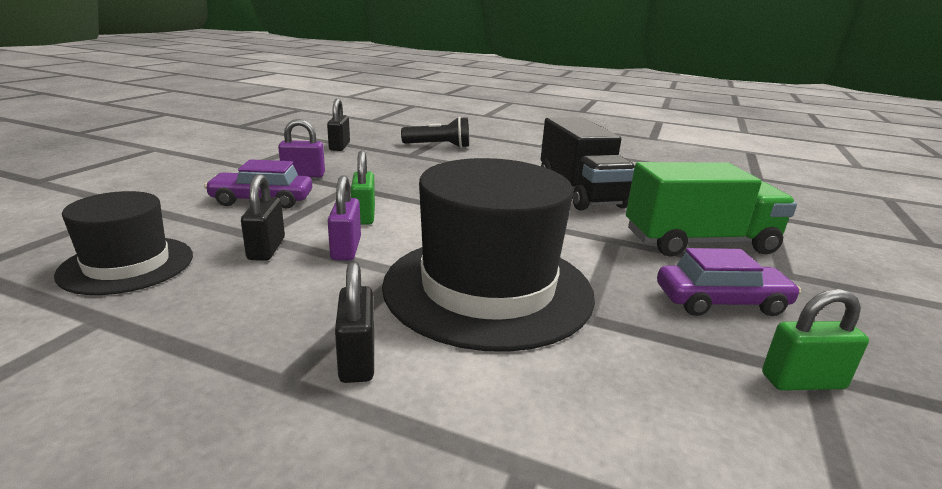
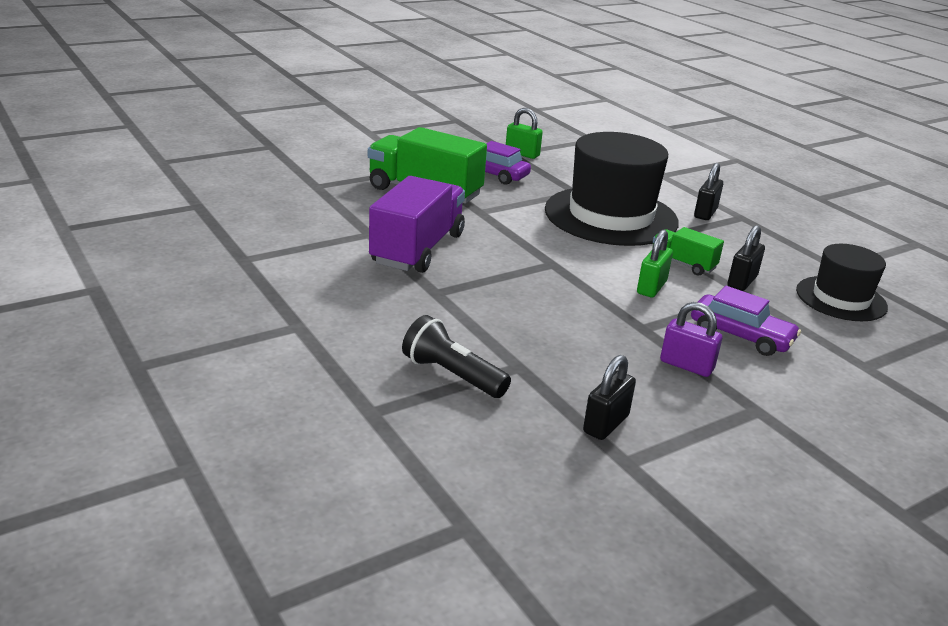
camera: 145 degrees left, 5 degrees up
(346, 249) = (683, 264): purple padlock -> green truck
(580, 192) = (417, 249): black truck -> purple truck

